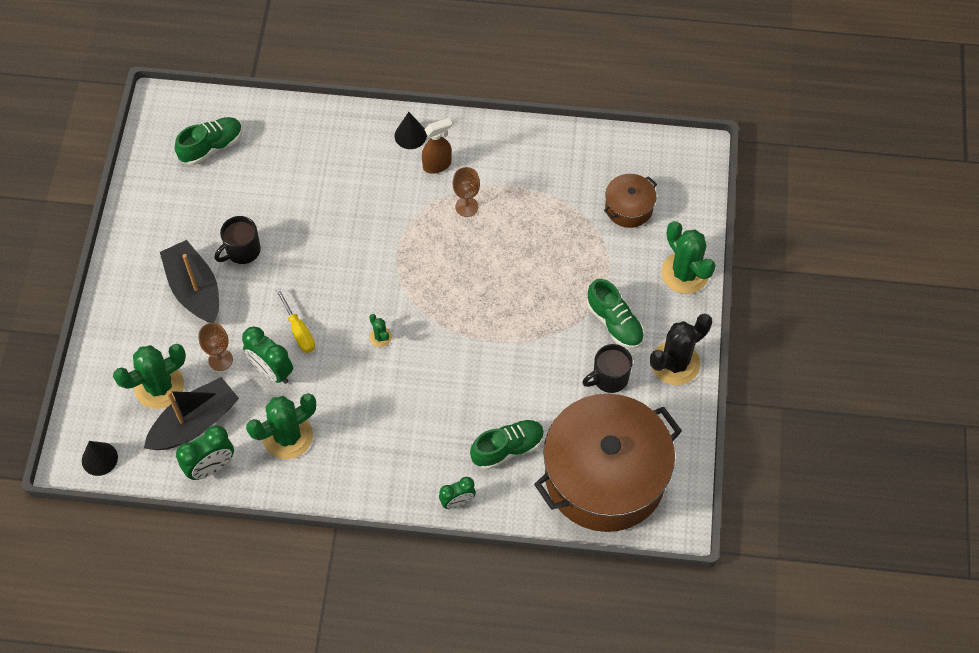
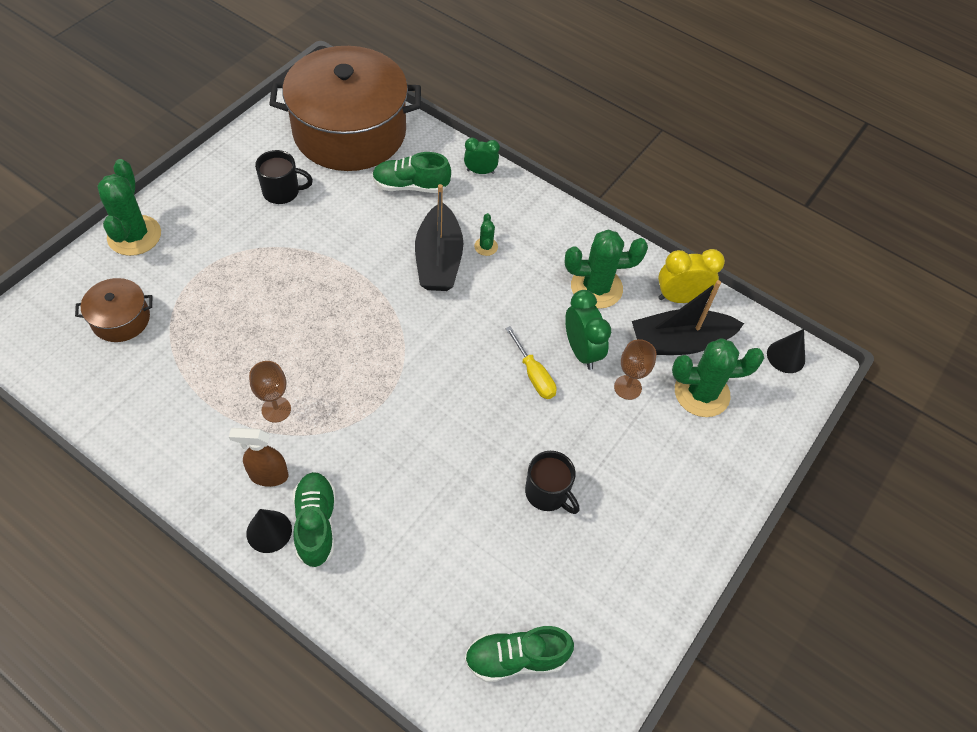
camera: 155 degrees left, 5 degrees down
(194, 289) = (622, 476): black boat -> black boat (438, 260)
(211, 467) = (680, 298): green clock -> yellow clock
(242, 251) = (547, 493): black mug -> black mug turned 60 degrees clockwise
(299, 331) = (533, 374): yellow screwdriver -> yellow screwdriver turned 150 degrees clockwise
(380, 337) = (457, 327): green cactus -> green cactus (486, 246)
(614, 323) = (236, 229): green shoe -> green shoe (316, 524)
(675, 363) = (218, 175): black cactus -> none

